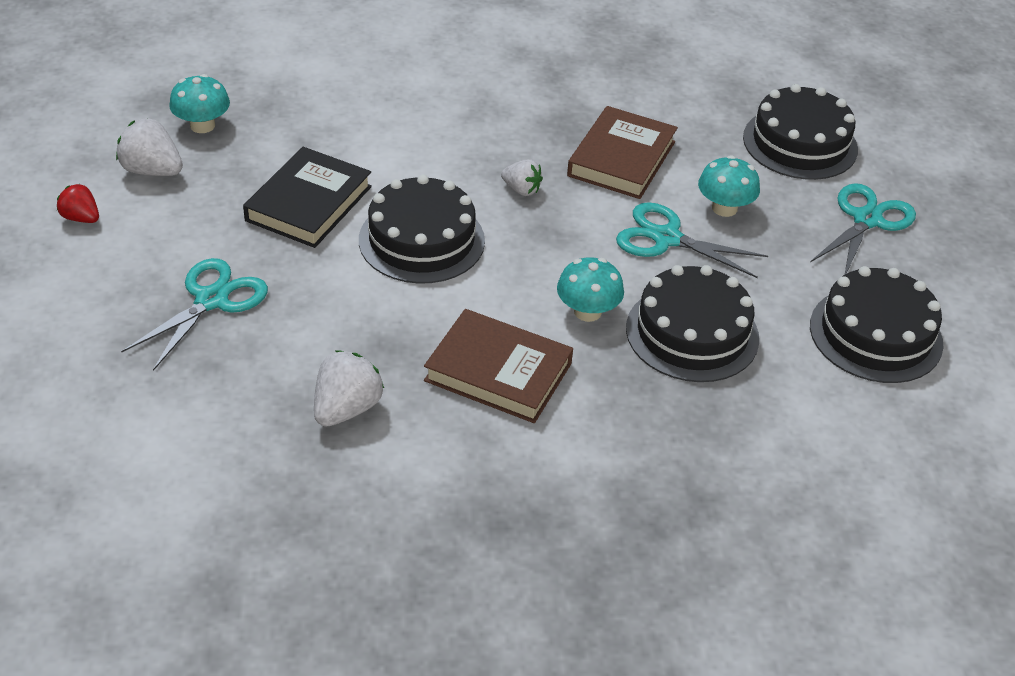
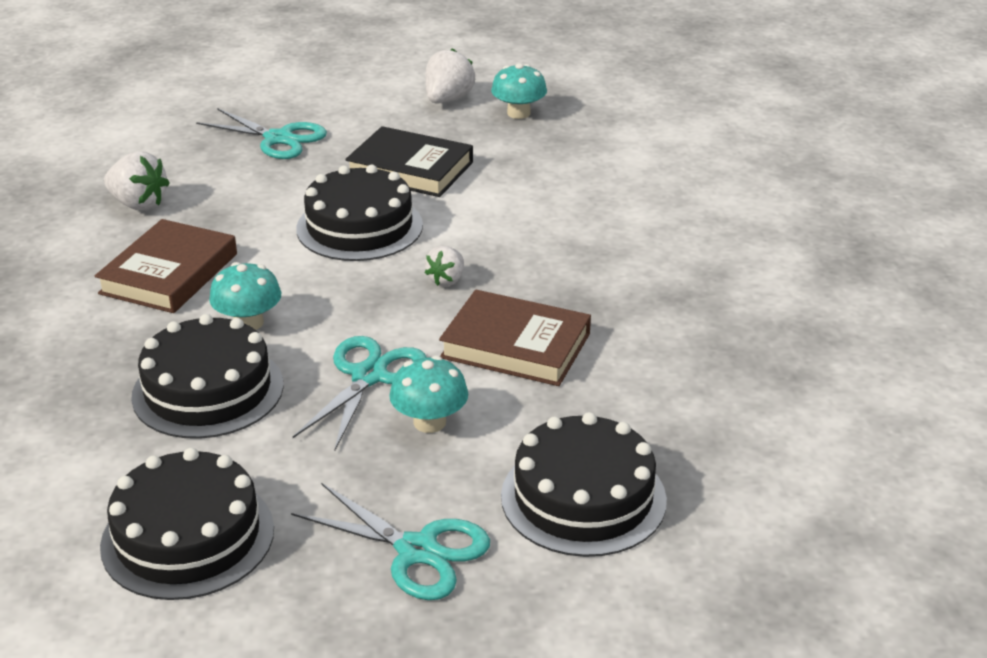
camera: 90 degrees right, 10 degrees down
(81, 218) = (381, 80): red strawberry -> none

